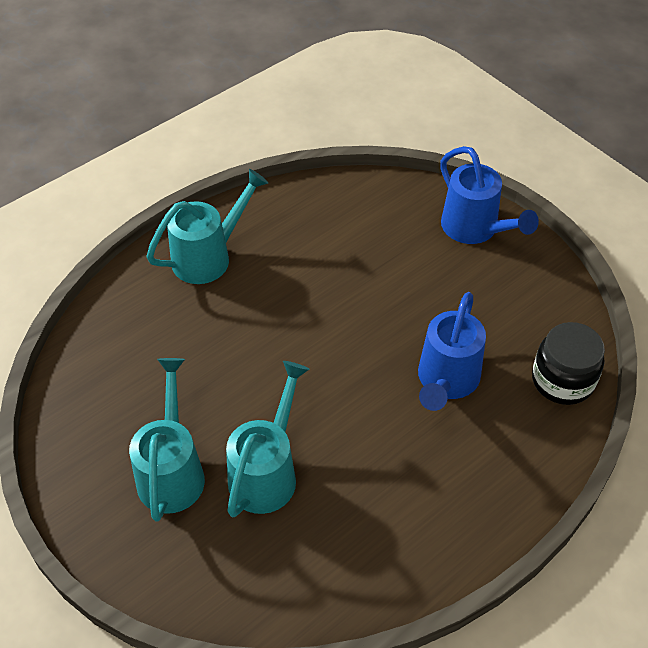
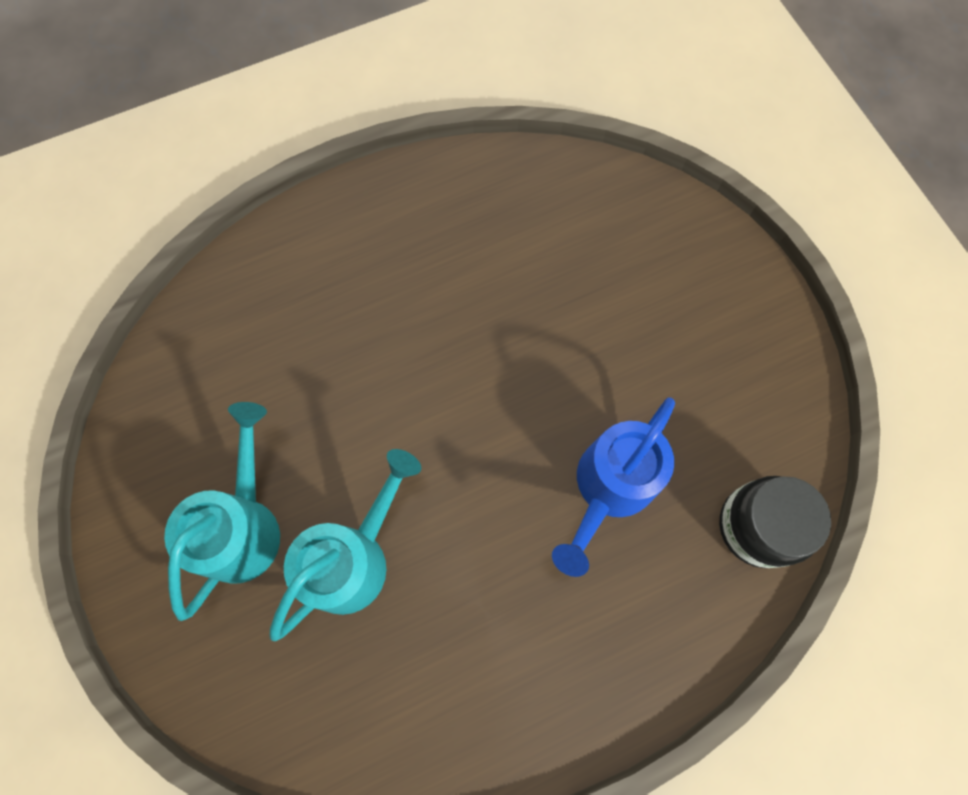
camera: 15 degrees right, 20 degrees up
(208, 257) = (368, 234): turquoise watering can -> none
(474, 229) = (713, 273): blue watering can -> none

